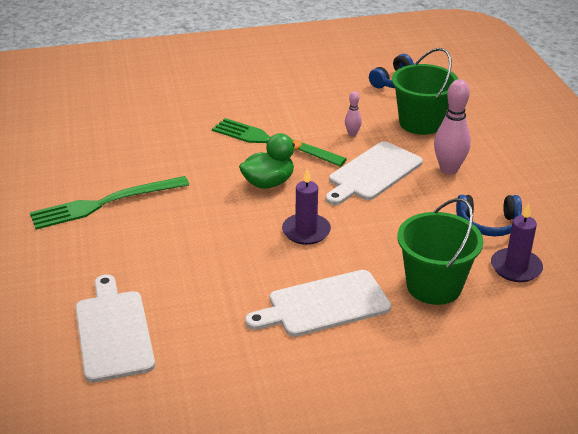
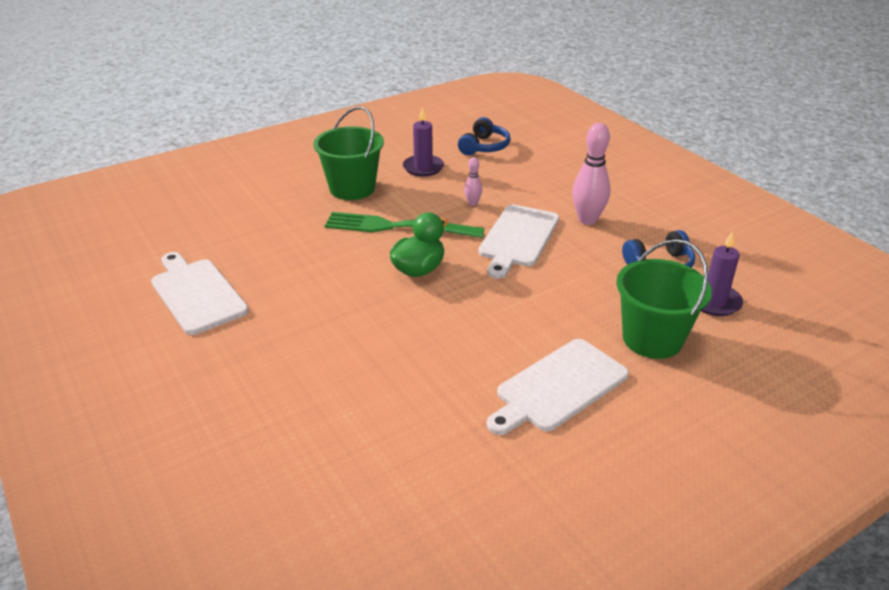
camera: 20 degrees left, 0 degrees up
(105, 203) = (248, 331): green fork -> none
(113, 332) = (343, 482): white cutting board -> white cutting board (197, 293)
(306, 231) = (489, 312): purple candle -> purple candle (423, 168)
(420, 123) = (531, 181): green bucket -> green bucket (352, 188)

